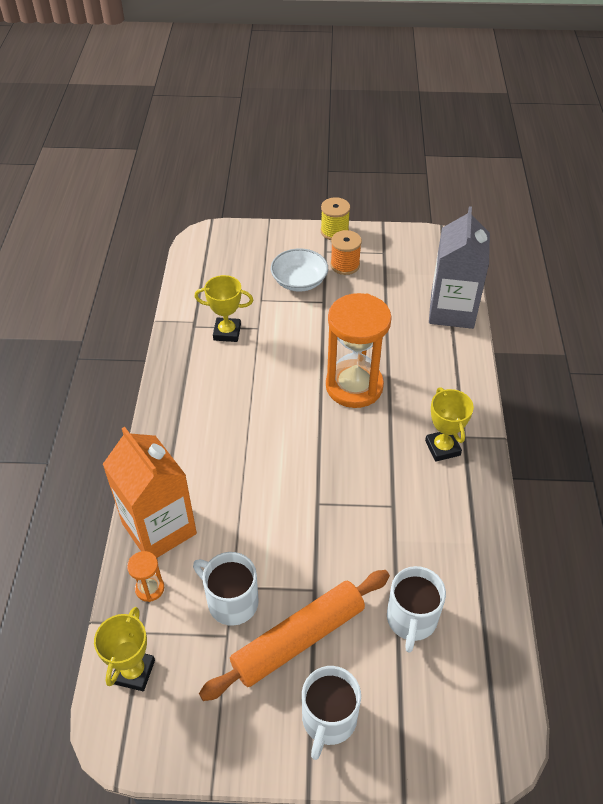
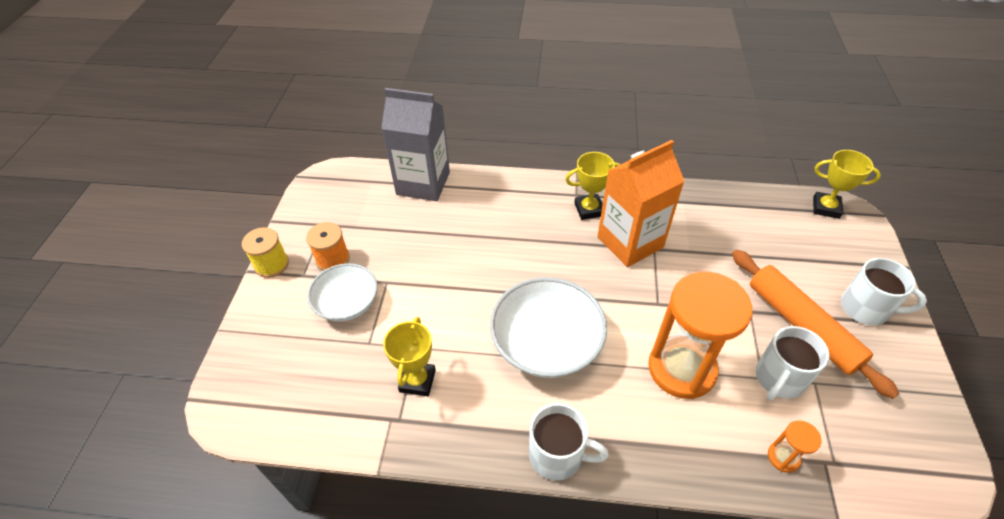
camera: 85 degrees left, 0 degrees up
(134, 672) = (879, 468): yellow trophy -> yellow trophy (826, 208)
(159, 528) = (708, 450): orange carton -> orange carton (630, 242)
(266, 413) = (546, 343): none -> white bowl
(354, 386) = (513, 265): orange hourglass -> orange hourglass (681, 369)
(411, 620) = (762, 248): white mug -> white mug (557, 455)

